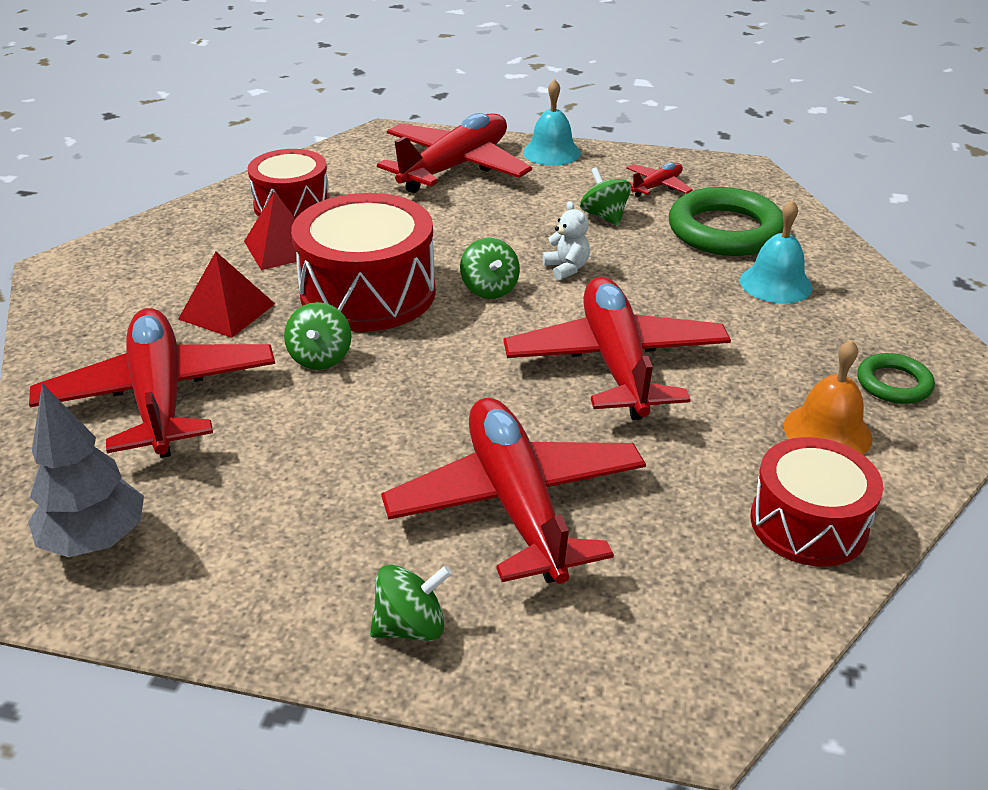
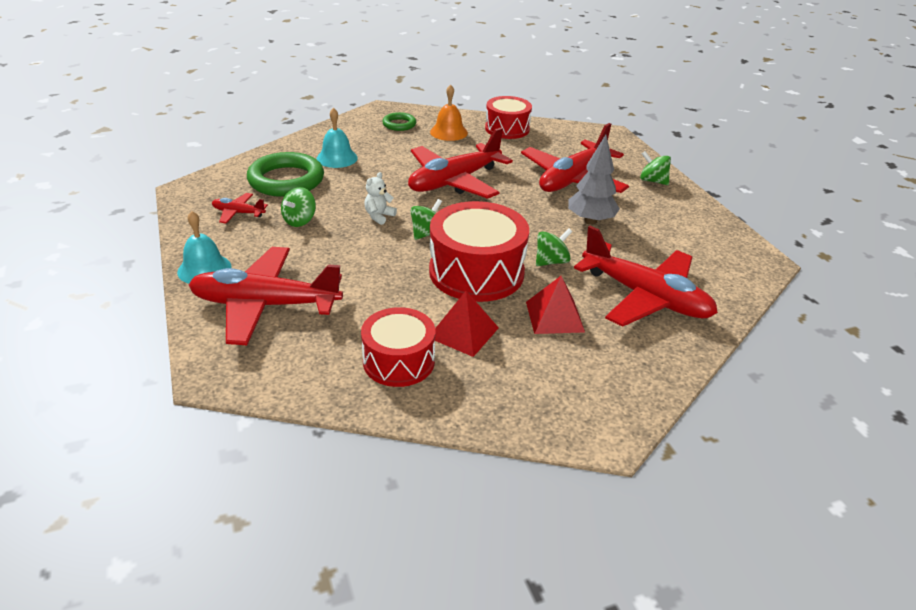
camera: 125 degrees left, 0 degrees up
(96, 541) = (731, 262): grey tree -> grey tree (590, 221)
(160, 397) = (645, 297): red plane -> red plane turned 90 degrees counterclockwise

